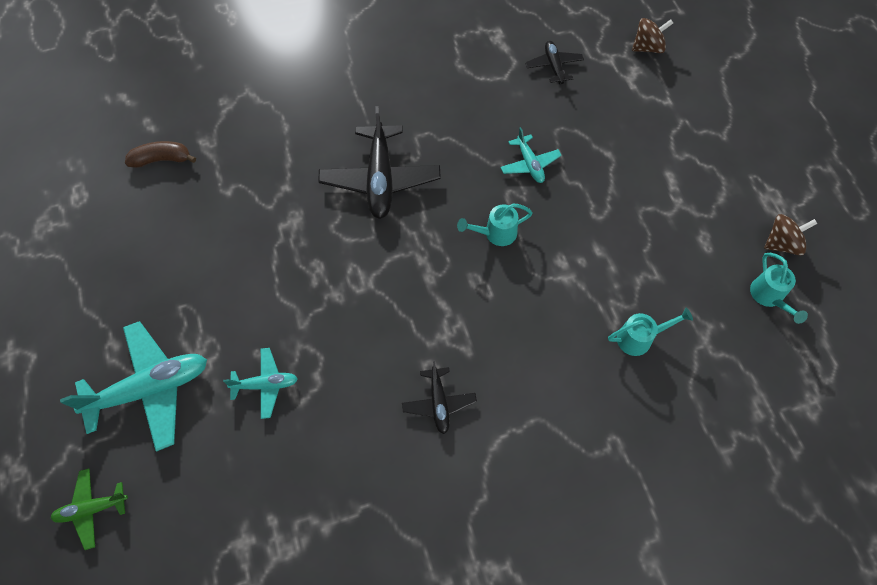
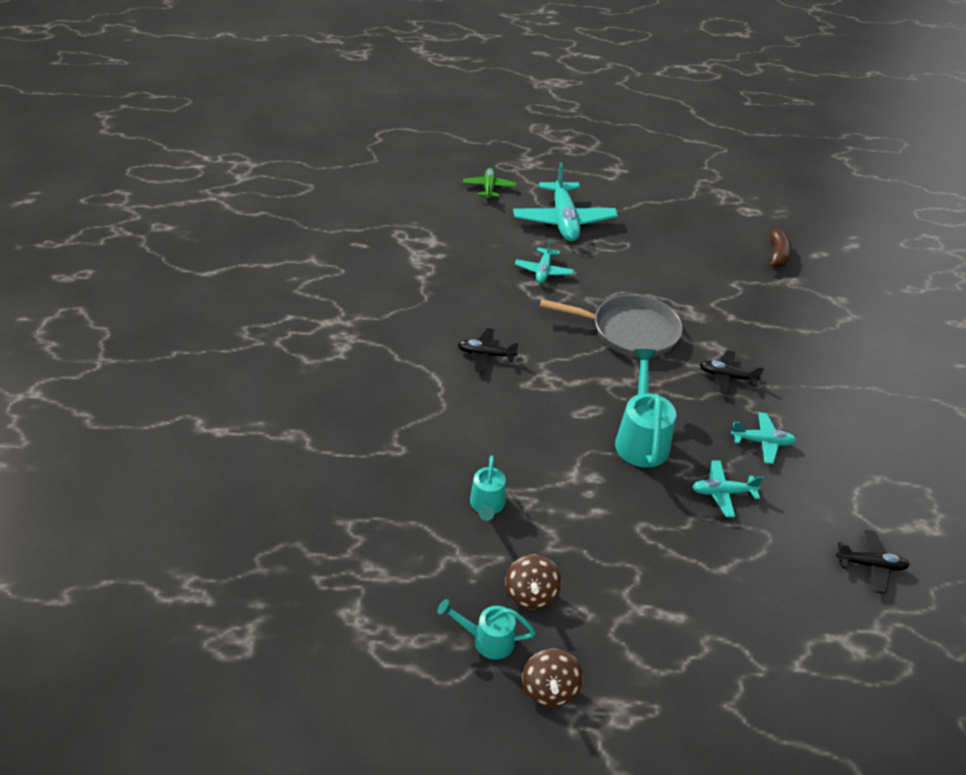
camera: 105 degrees right, 20 degrees down
(344, 272) = (630, 331): none -> grey pan
(380, 179) = (727, 377): black plane -> black plane, size x0.53
(455, 143) = (762, 442): none -> turquoise plane
(496, 233) = (641, 439): turquoise watering can -> turquoise watering can, size x1.64
(647, 47) = (900, 684): brown spinning top -> brown spinning top (531, 594)

